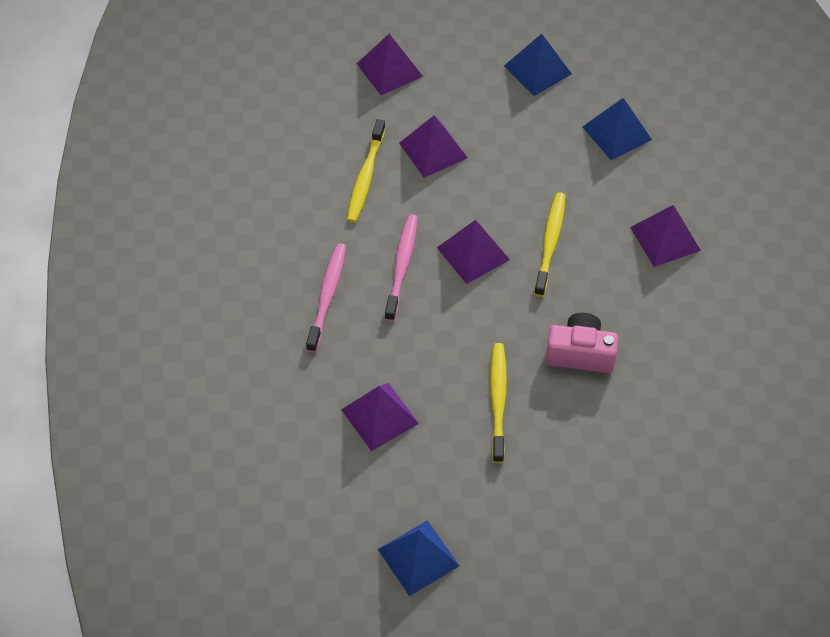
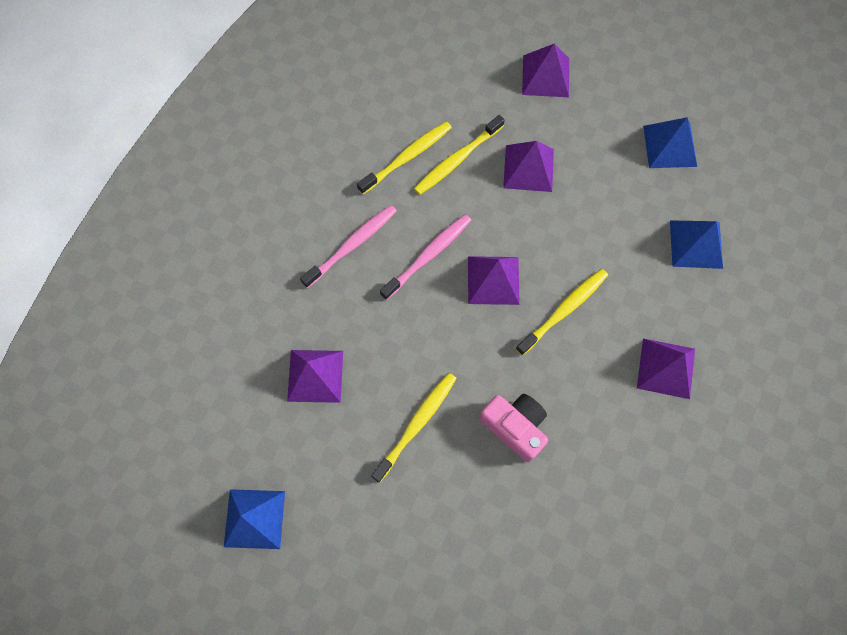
camera: 35 degrees right, 15 degrees up
(319, 199) = (407, 157): none -> yellow toothbrush

